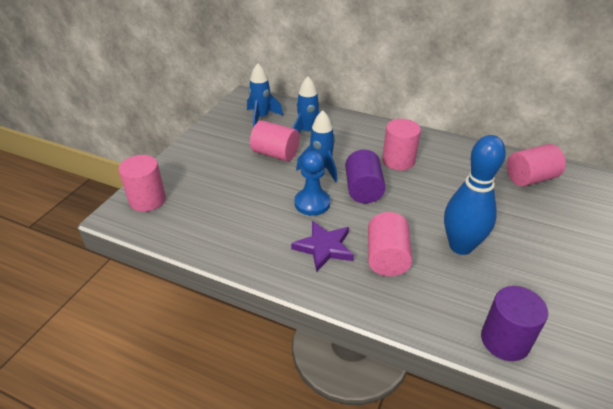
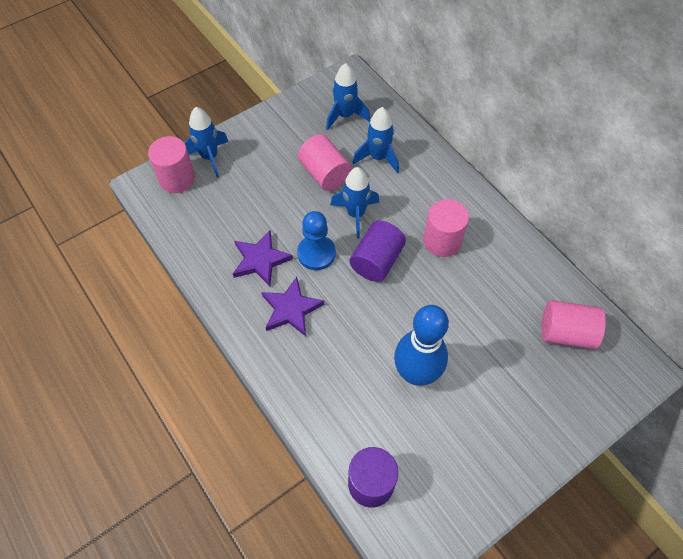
camera: 30 degrees right, 20 degrees up
(168, 176) = (209, 157): none -> blue rocket
(269, 225) = (260, 260): none -> purple star
(386, 257) = (337, 349): pink cylinder -> none

